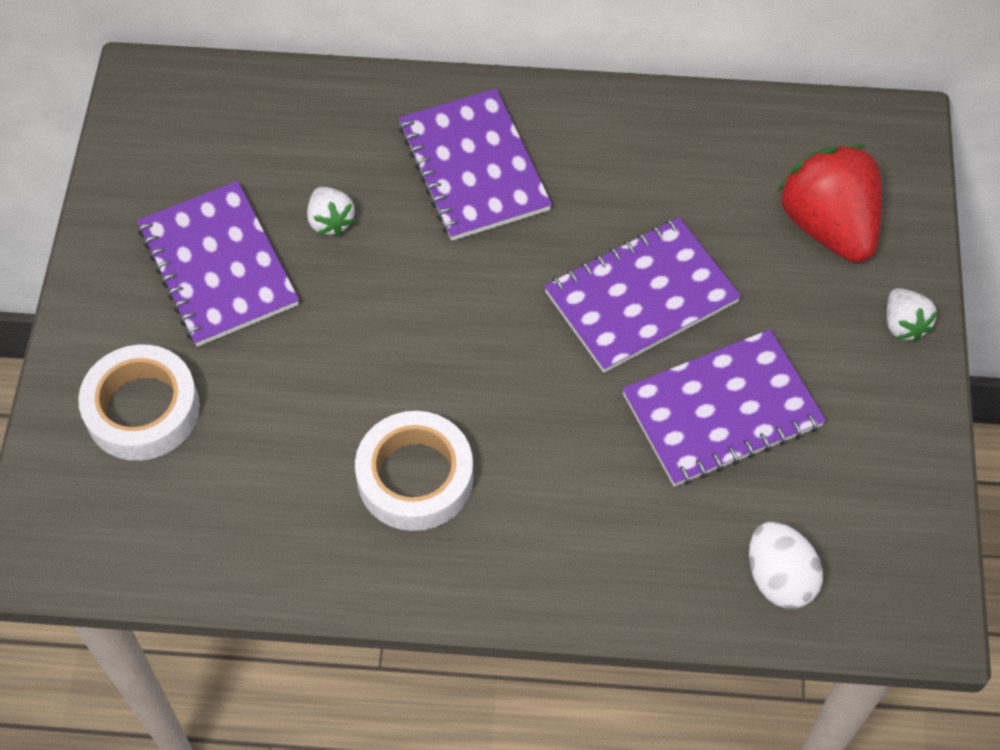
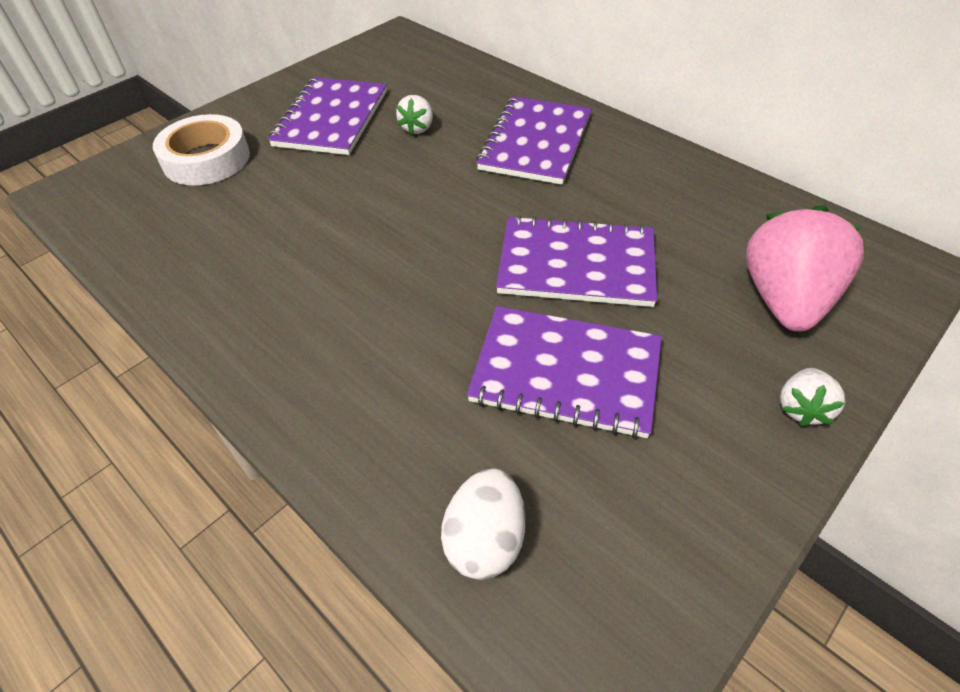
camera: 40 degrees right, 10 degrees down
(415, 477) = (299, 279): white tape -> none
(828, 226) = (784, 300): red strawberry -> pink strawberry

